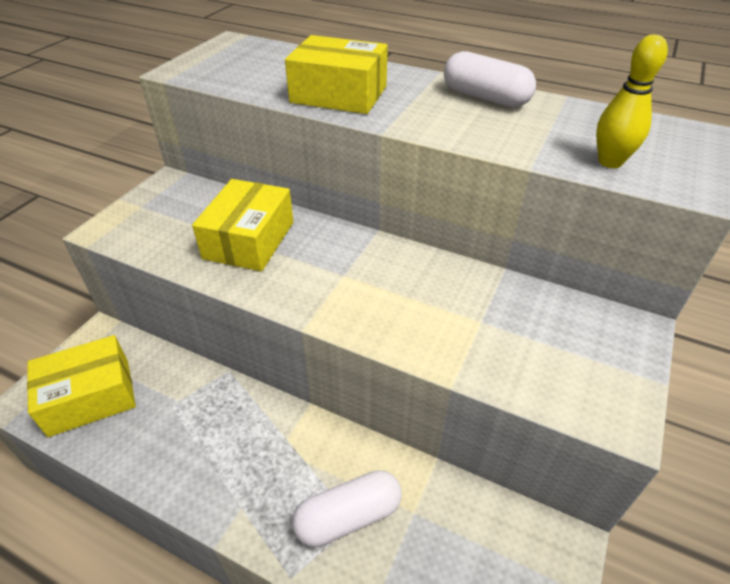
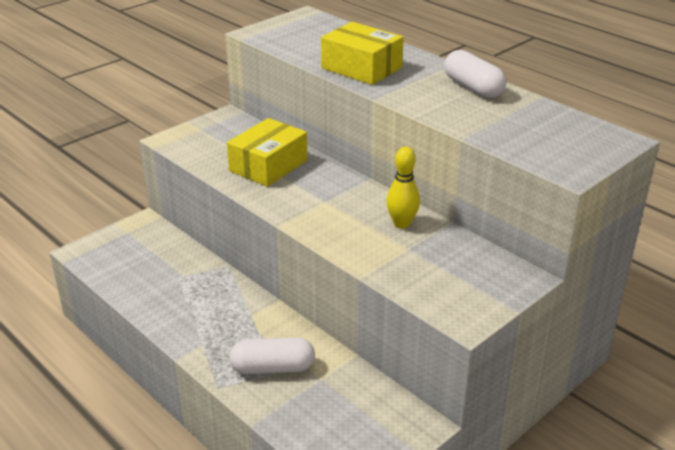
camera: 20 degrees right, 10 degrees down
(90, 396) = (125, 258): yellow box -> none
(610, 162) = (525, 145): yellow bowling pin -> yellow bowling pin (402, 223)

